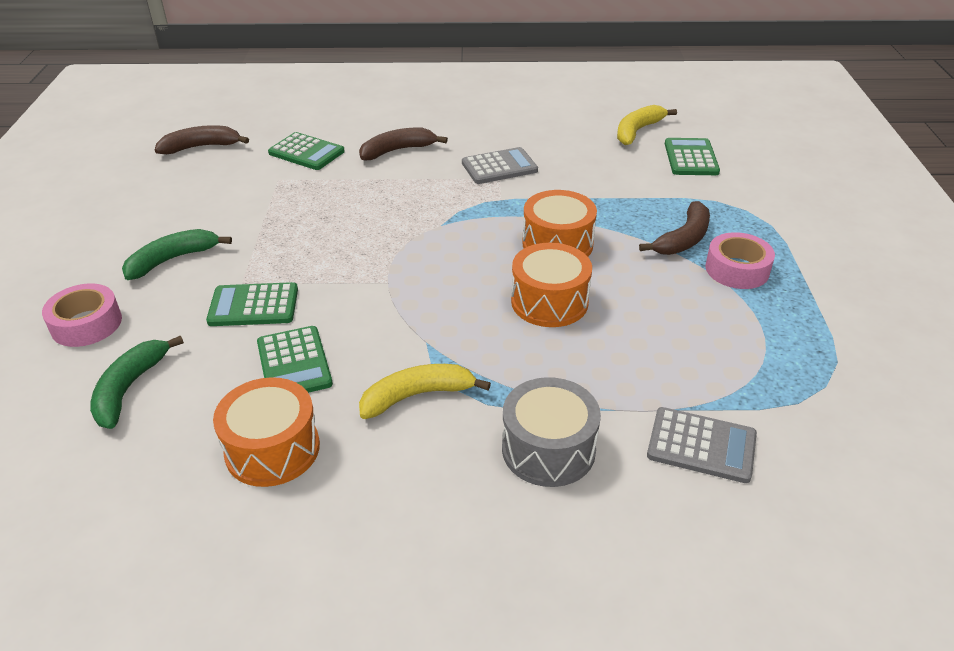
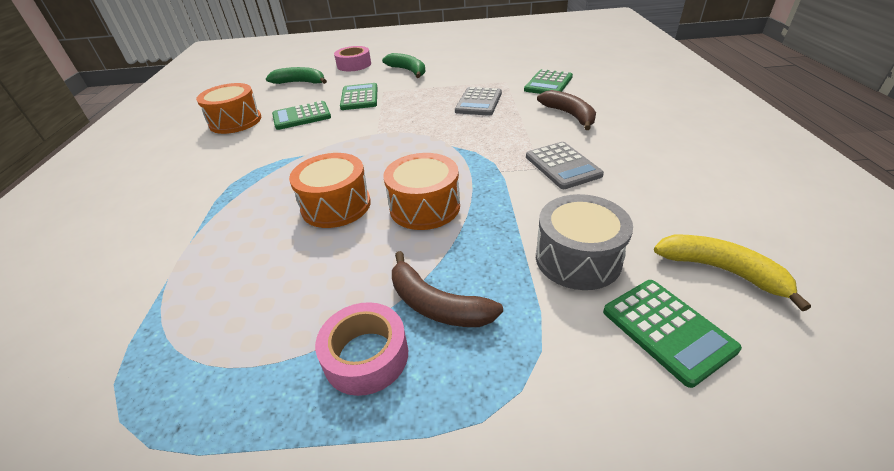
camera: 90 degrees right, 0 degrees up
(201, 147) = (540, 54): brown banana -> none
(417, 395) = (253, 157): yellow banana -> none
(548, 449) = (171, 211): grey drum -> grey drum (578, 258)
(691, 158) = (667, 330): green calculator -> green calculator turned 60 degrees clockwise
(701, 445) = (115, 295): grey calculator -> grey calculator (478, 102)

